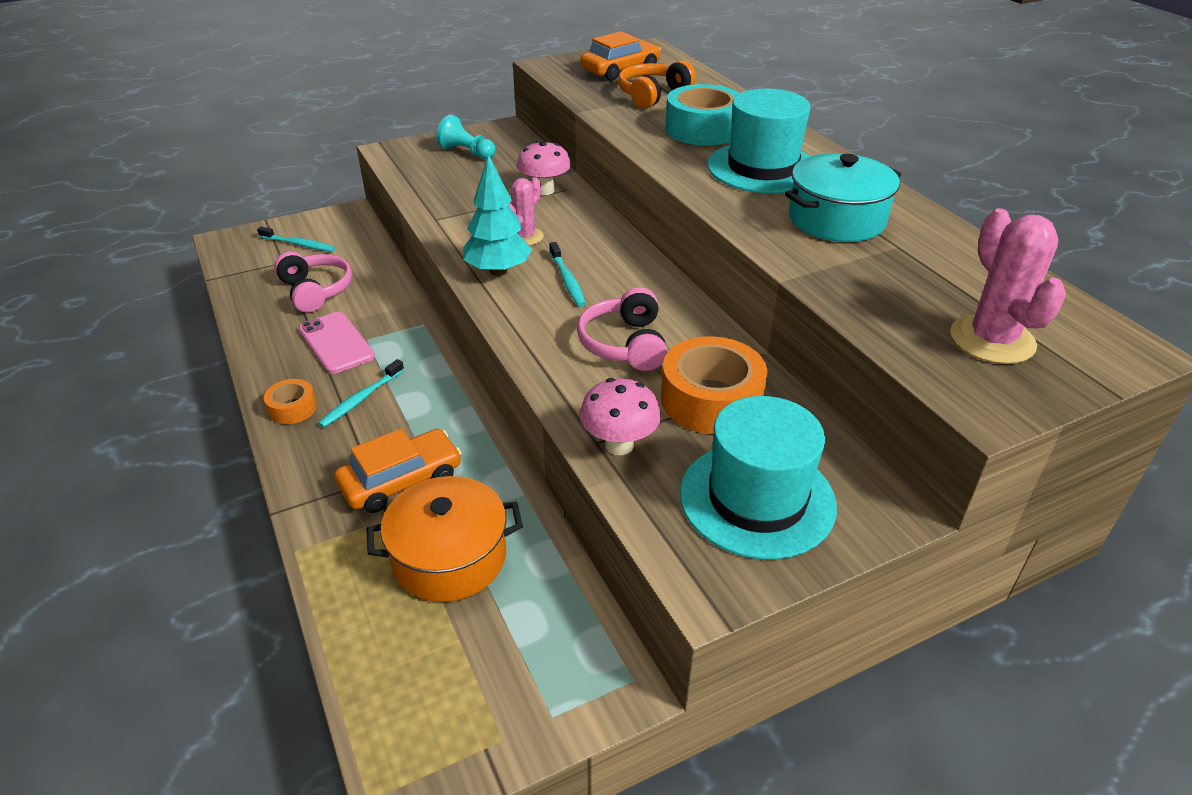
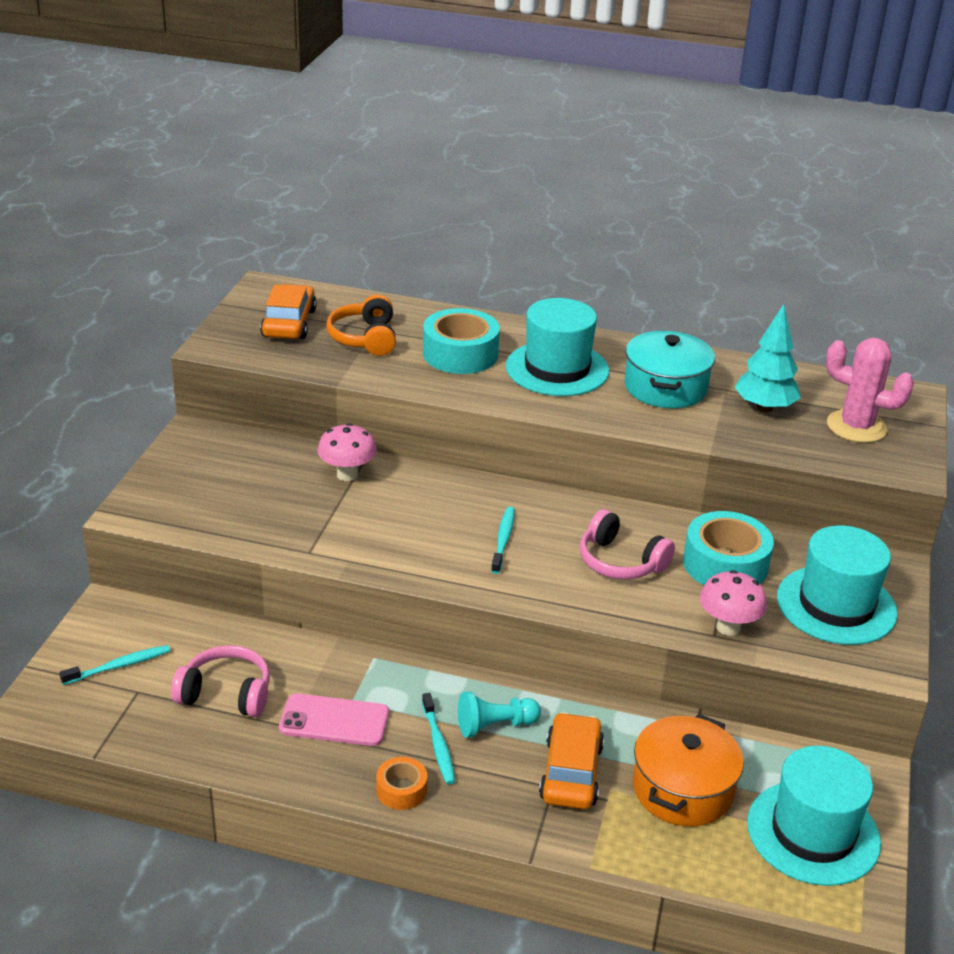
camera: 50 degrees left, 5 degrees down
(467, 152) = (209, 475): turquoise pawn -> turquoise pawn (495, 726)
(482, 683) = (813, 832): none -> turquoise hat
(498, 271) = (443, 564): turquoise tree -> turquoise tree (764, 408)
(525, 237) = (409, 524): pink cactus -> none
(567, 280) = (503, 540): turquoise toothbrush -> turquoise toothbrush turned 105 degrees counterclockwise
(711, 400) = (725, 564): orange tape -> turquoise tape

